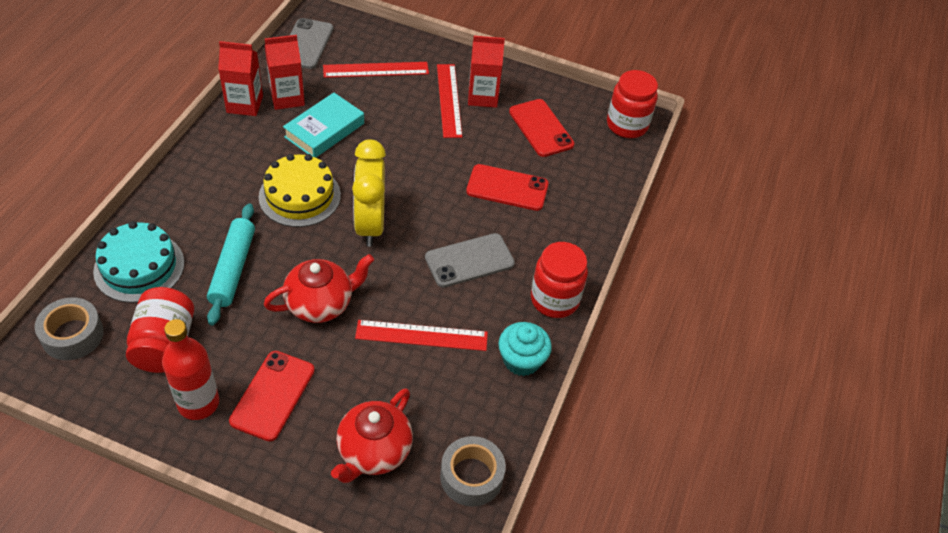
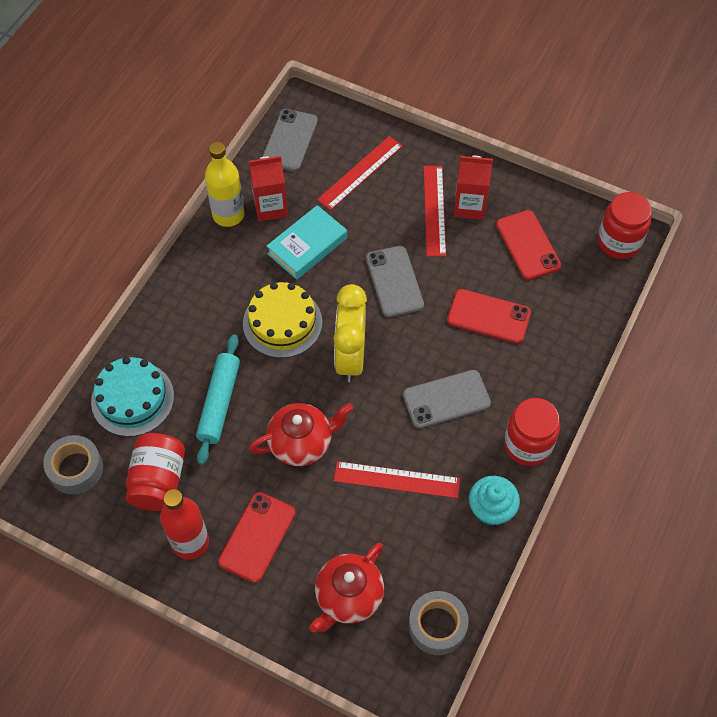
camera: 10 degrees right, 10 degrees up
(244, 104) = (228, 215): red carton -> yellow bottle
(376, 70) = (360, 173): red ruler -> red ruler turned 45 degrees counterclockwise
(412, 159) = (394, 281): none -> grey phone

